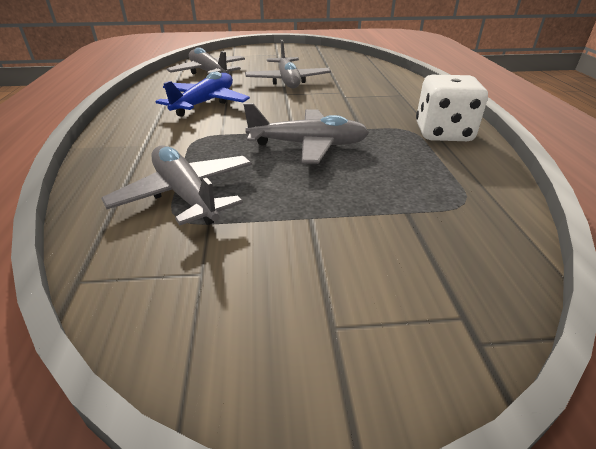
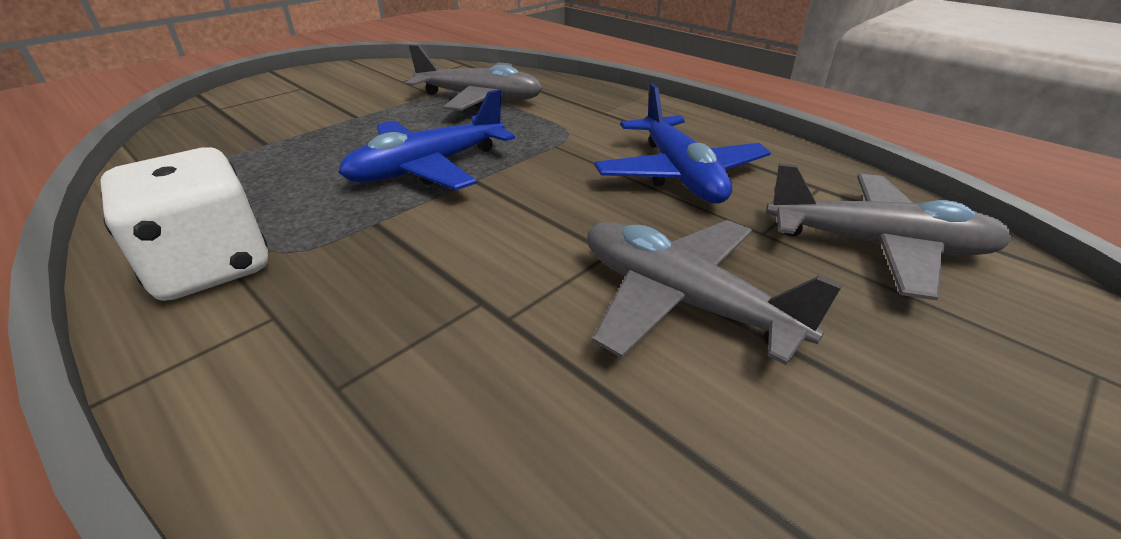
camera: 140 degrees right, 0 degrees up
(308, 145) = (428, 168): grey plane -> blue plane

